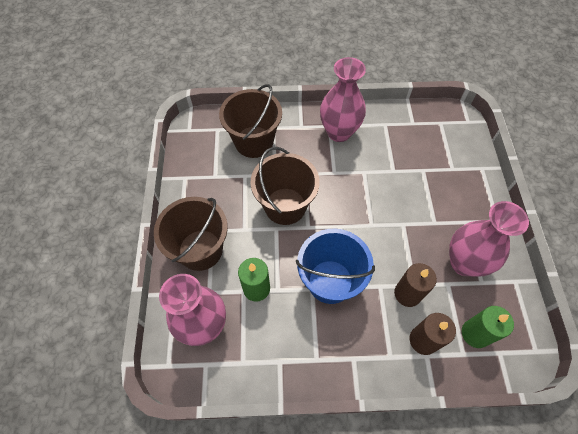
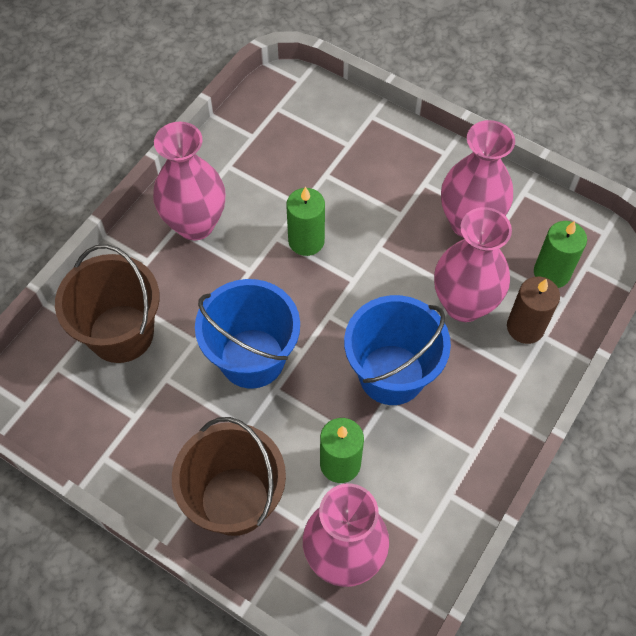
camera: 55 degrees left, 0 degrees up
(285, 206) = (252, 358): brown bucket -> blue bucket
(374, 187) = (306, 241): none -> green candle
(407, 294) = (464, 304): brown candle -> pink vase

